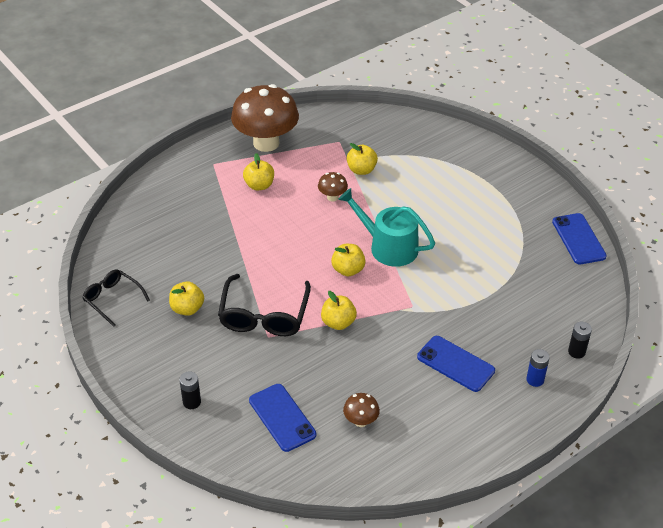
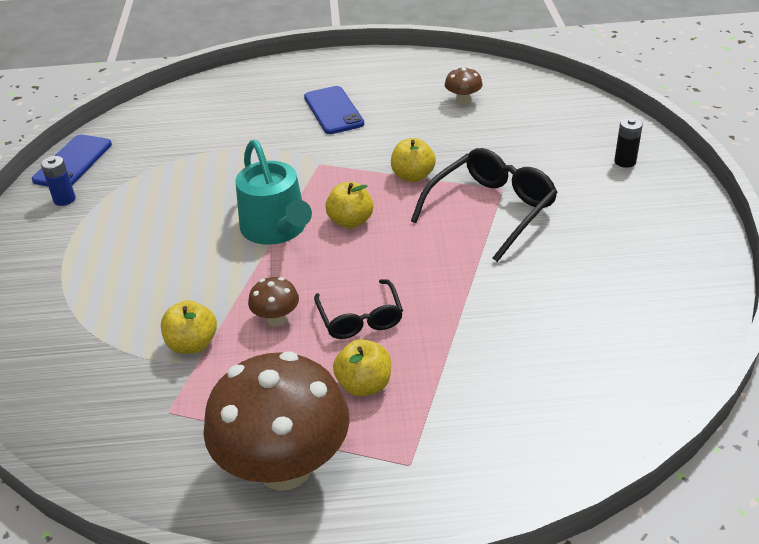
camera: 145 degrees left, 5 degrees down
(113, 299) = (685, 295): black glasses -> black glasses (360, 318)
(187, 308) = (584, 249): yellow apple -> none
(282, 417) = (536, 124): blue phone -> none
(535, 379) = (279, 81): blue battery -> blue battery (64, 199)
(576, 352) = (219, 86): black battery -> none

